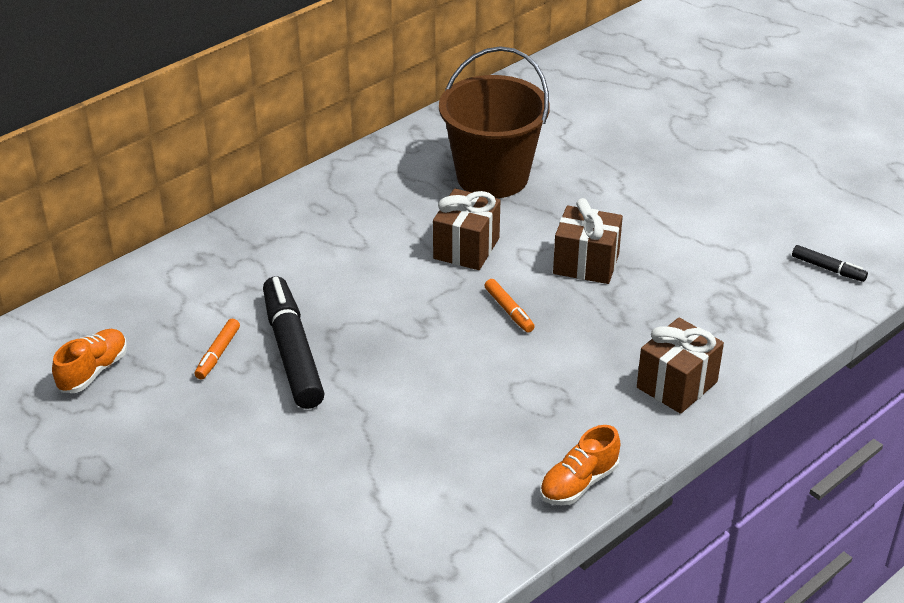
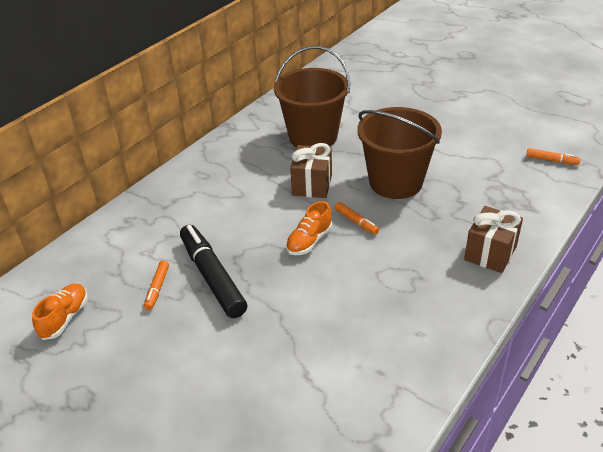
camera: 10 degrees left, 0 degrees up
(578, 483) = (453, 338): orange shoe -> orange shoe (309, 241)
(586, 264) = (395, 182): brown gift -> brown bucket
(828, 269) = (551, 160): black marker -> orange marker

